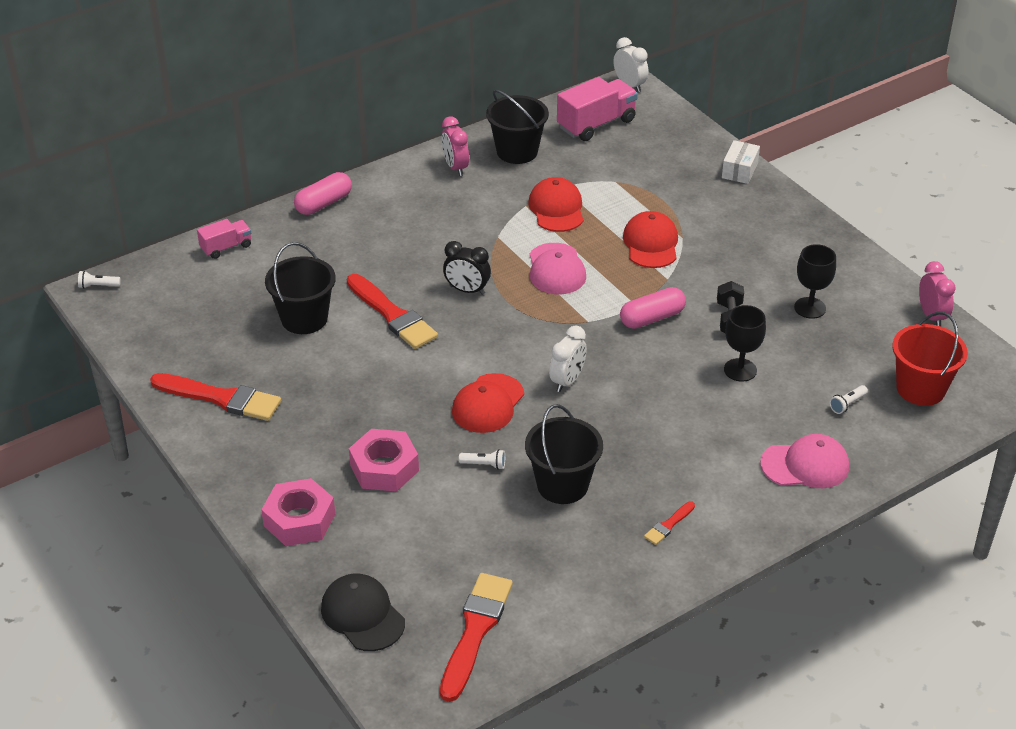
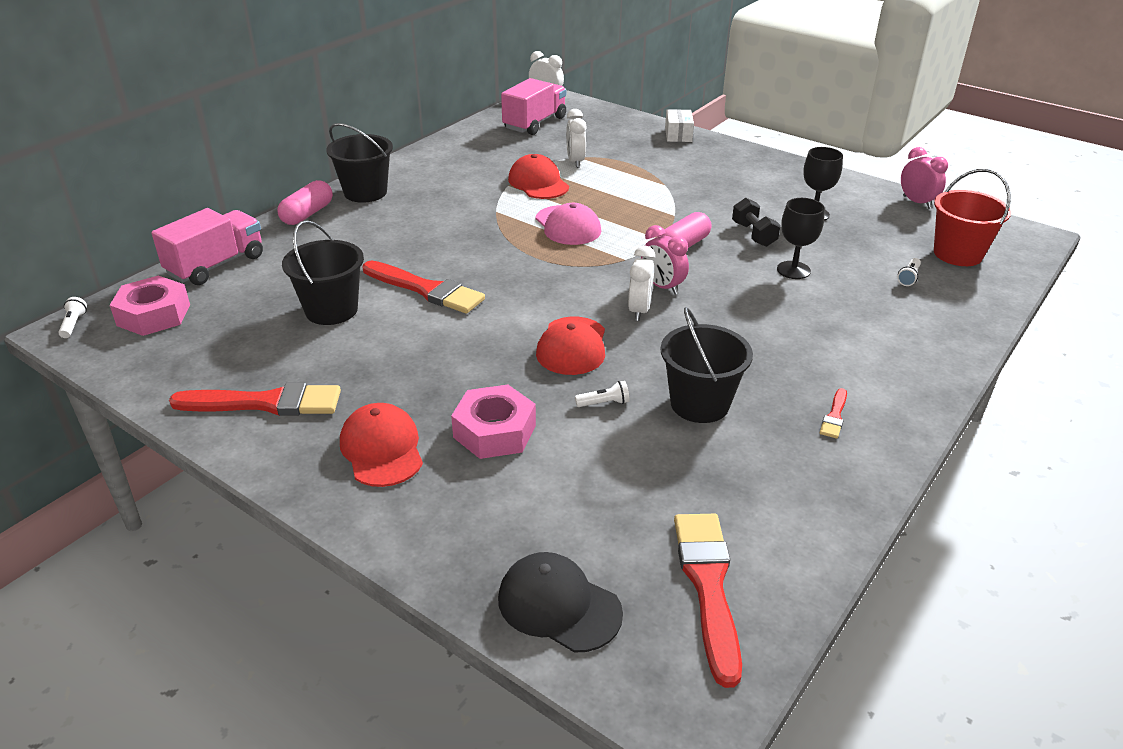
camera: 20 degrees left, 5 degrees down
(98, 286) = (74, 324): white flashlight -> white flashlight turned 105 degrees clockwise
(226, 247) = (216, 265): pink truck -> pink truck, size x1.74
(299, 520) = (421, 511): pink nut -> pink nut (154, 315)
(455, 167) = (425, 169): pink clock -> pink clock (662, 286)
(467, 290) = (491, 256): black clock -> none
(517, 151) = (476, 150): black bucket -> black bucket (365, 192)
(609, 187) = (575, 161): none -> white clock
(651, 244) = (641, 193): red cap -> red cap (382, 449)
(805, 465) = (916, 333): pink cap -> none

